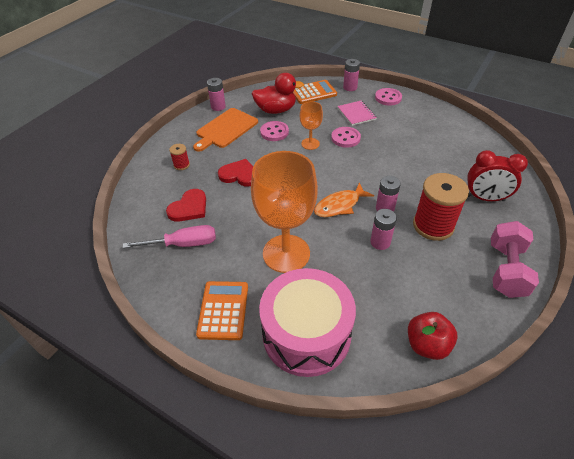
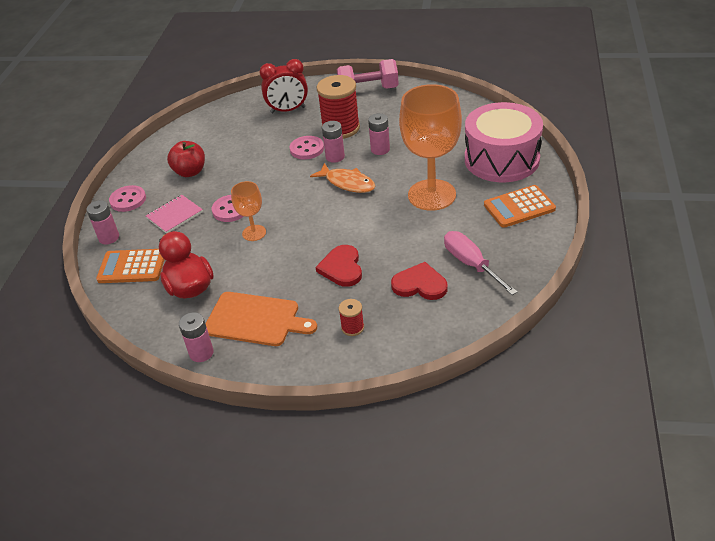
camera: 110 degrees left, 5 degrees down
(274, 132) = (243, 270): pink button -> pink button (307, 149)
(313, 93) = (132, 267): orange calculator -> orange calculator turned 45 degrees counterclockwise
(427, 345) = (464, 109): red apple -> red apple (190, 172)
(485, 198) = (288, 110): red clock -> red clock turned 90 degrees clockwise

